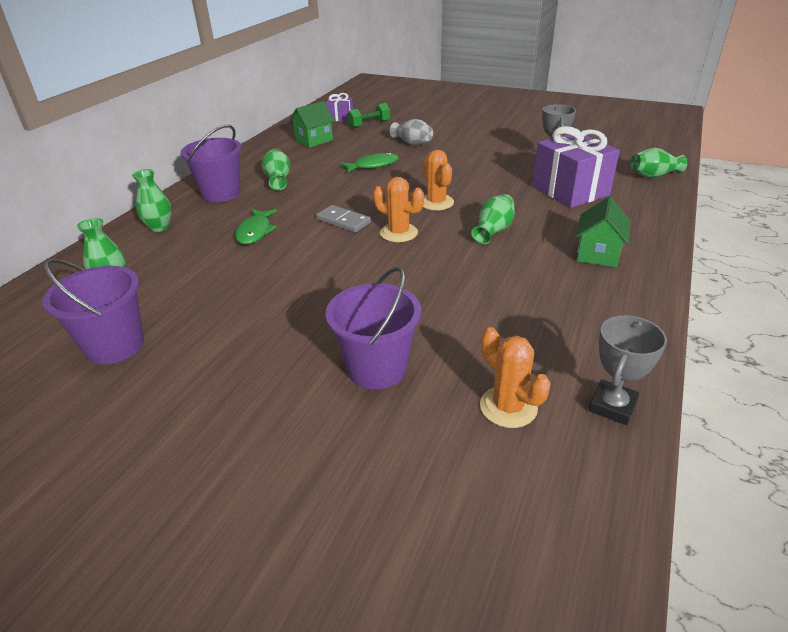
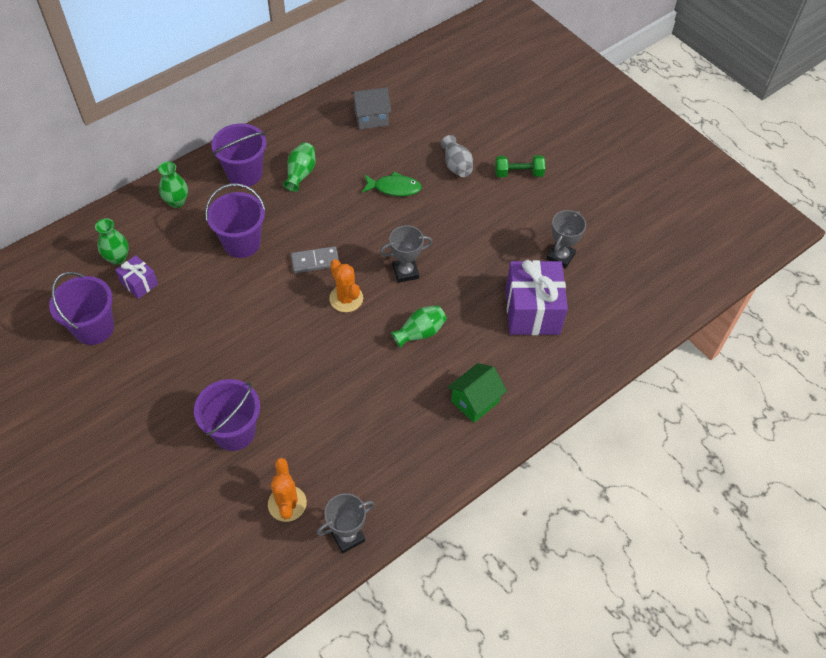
camera: 25 degrees right, 20 degrees up
(255, 232) = (242, 243): green fish -> purple bucket
(314, 140) = (371, 118): green house -> grey house
(340, 118) = (423, 83): purple gift -> purple gift (139, 283)
(343, 221) = (315, 261): grey domino -> grey domino turned 75 degrees counterclockwise
(369, 125) = (441, 110): green dumbbell -> green dumbbell (518, 173)
(436, 202) = (405, 272): orange cactus -> grey trophy
(653, 176) = (629, 326): green vase -> none

